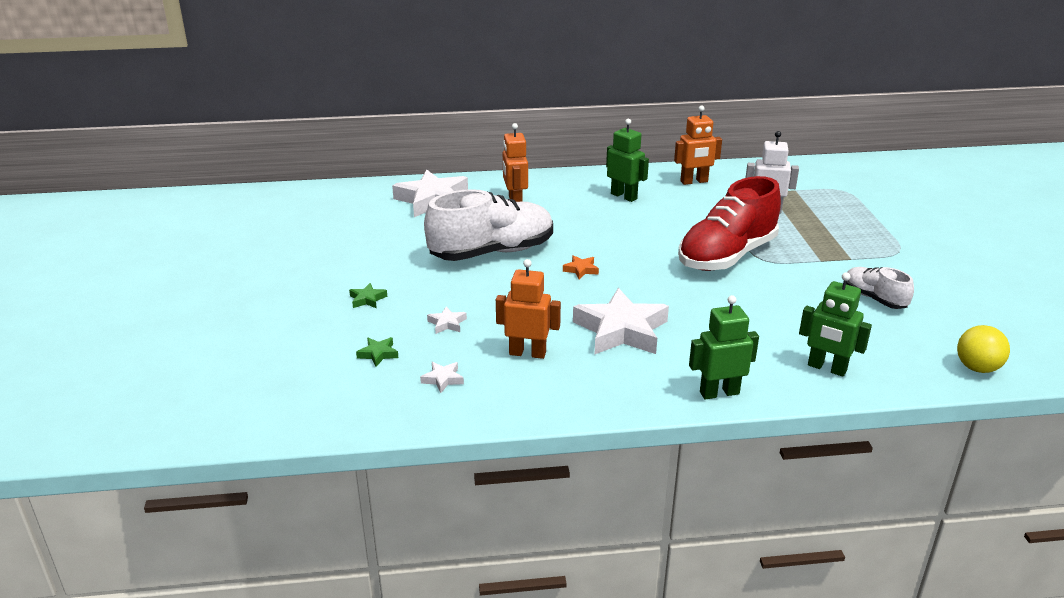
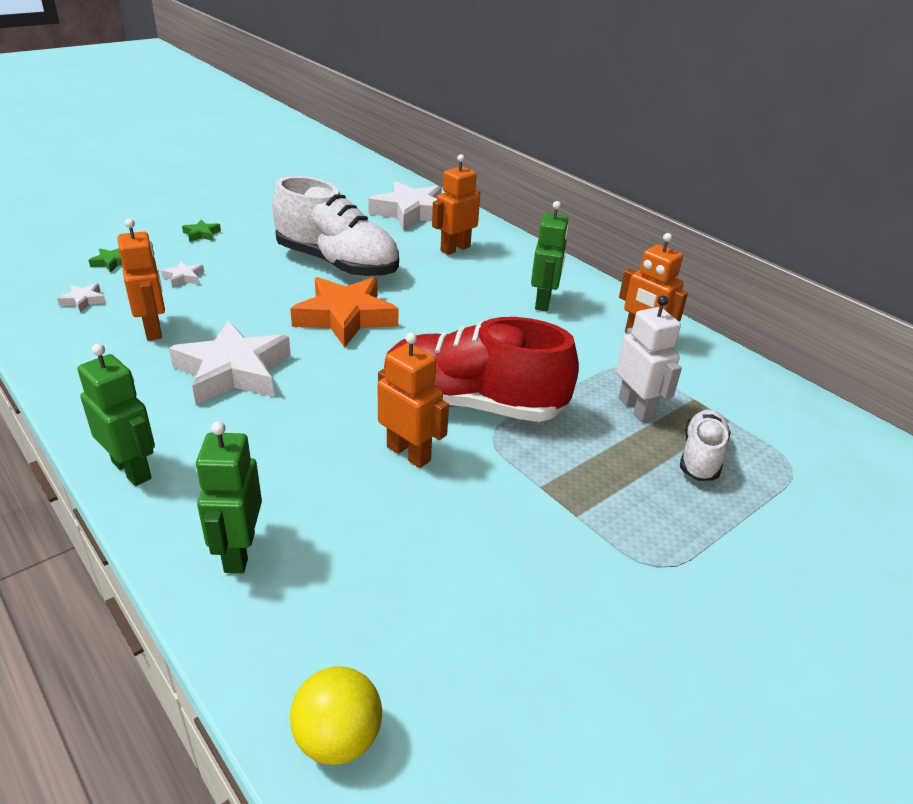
camera: 55 degrees right, 5 degrees up
(581, 270) = (345, 317): orange star -> orange star, size x2.41
(764, 290) = (409, 453): none -> orange robot
(874, 298) = (475, 564): white shoe -> white shoe (701, 457)

